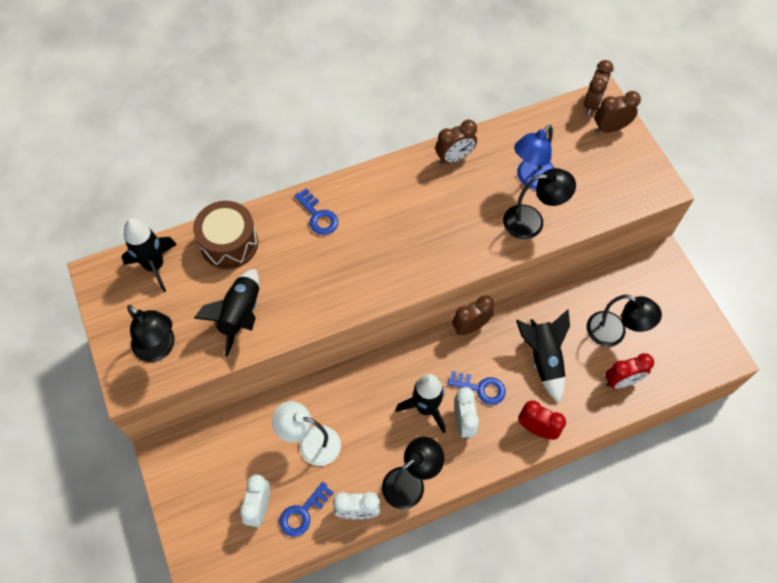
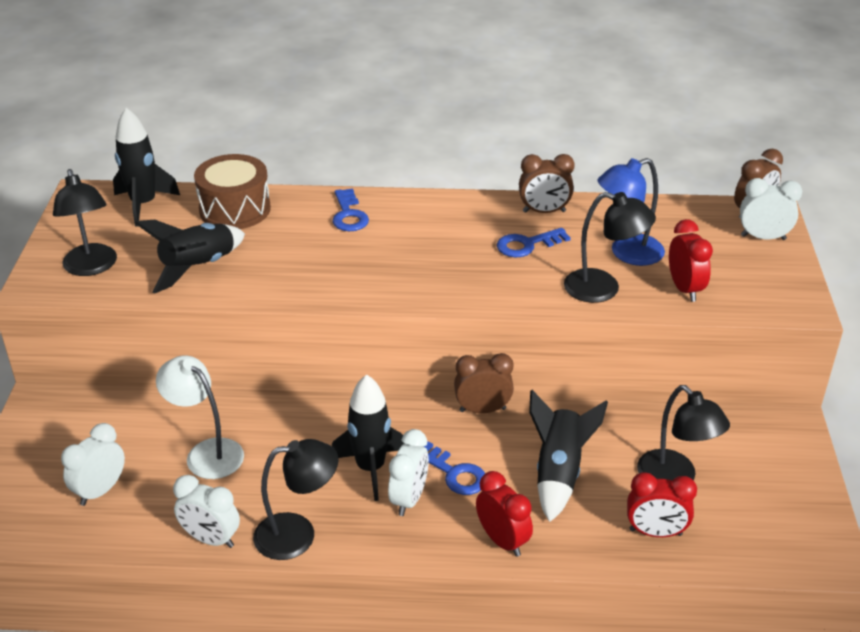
camera: 25 degrees right, 25 degrees down
(303, 513) = (145, 515): blue key -> blue key (527, 245)
(583, 200) = (685, 289): none -> red clock
(610, 128) = (763, 237): brown clock -> white clock

